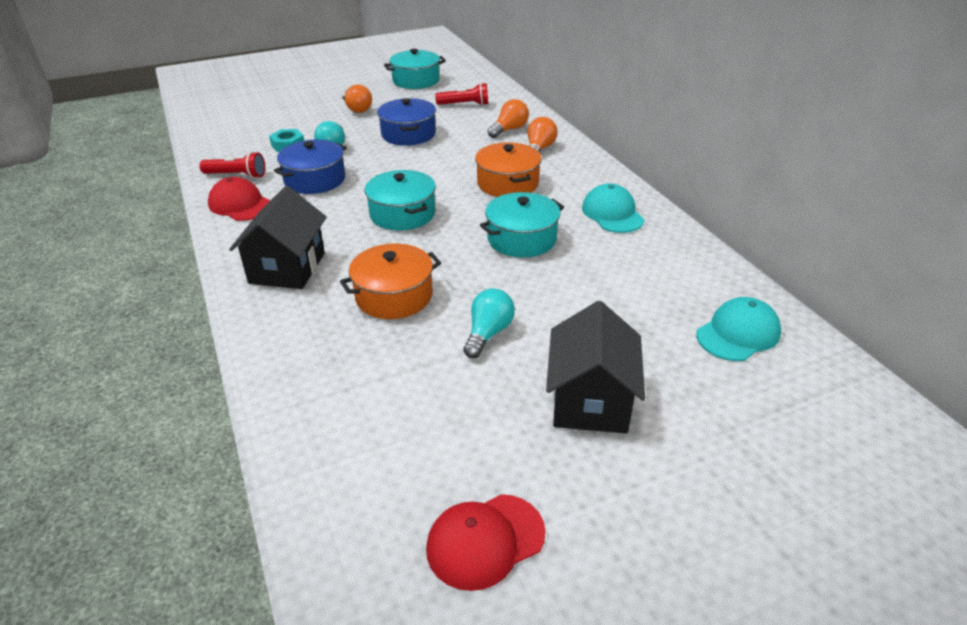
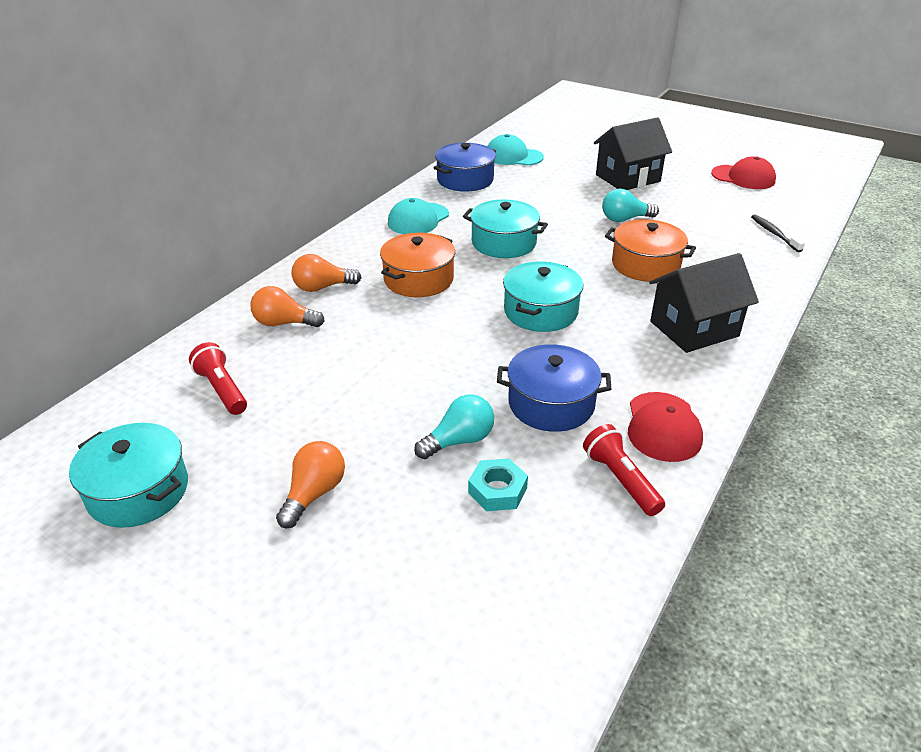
camera: 125 degrees left, 0 degrees up
(326, 435) = (774, 234): none -> black toothbrush
(408, 134) = (363, 393): blue pot -> blue pot (465, 180)

